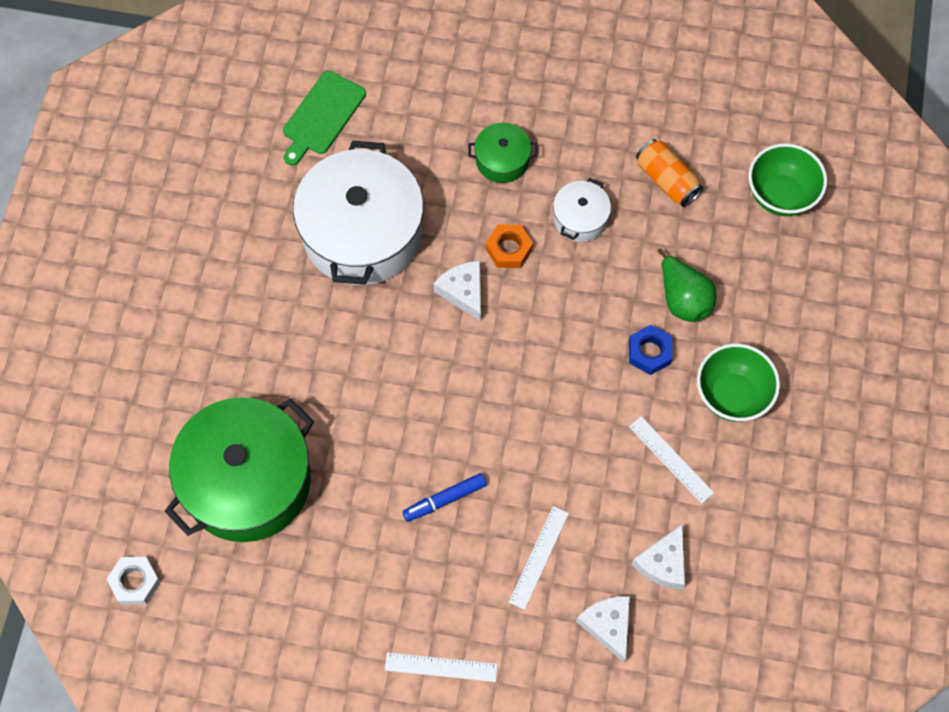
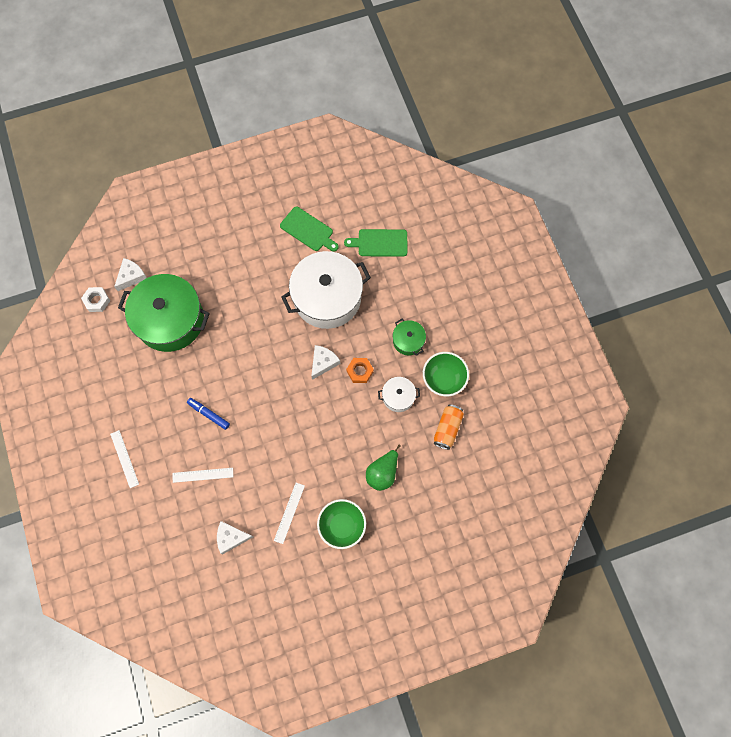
camera: 60 degrees right, 5 degrees up
(232, 202) = (308, 230): none -> green cutting board
(608, 625) = (185, 527): white cheese -> white cheese (131, 276)
(649, 352) = (342, 471): blue nut -> none
(780, 195) = (475, 493): green bowl -> green bowl (443, 380)

